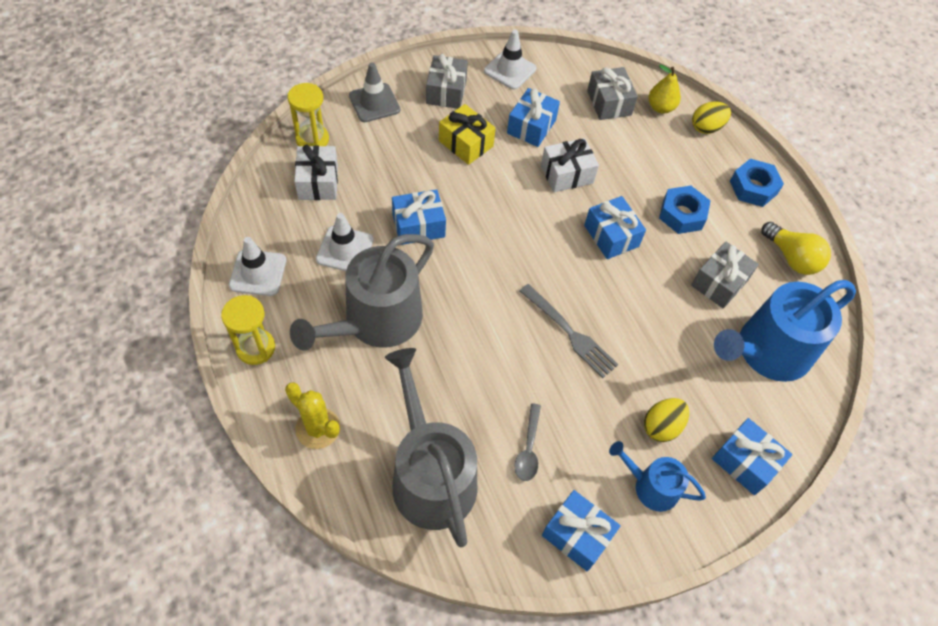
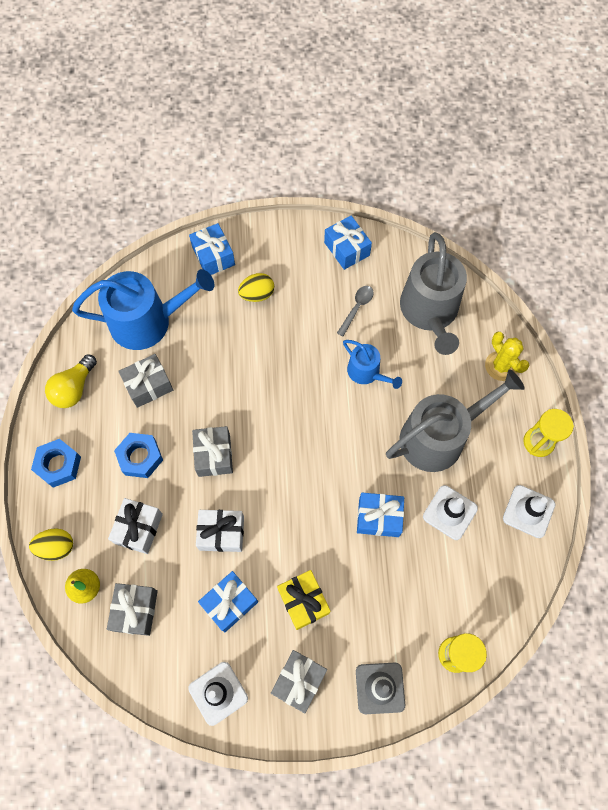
camera: 155 degrees left, 10 degrees up
(318, 182) = (459, 596): white gift -> white gift (138, 528)
(569, 333) = (290, 381): grey fork -> none
(611, 236) = (214, 455): blue gift -> grey gift
(651, 486) = (285, 261): blue watering can -> blue watering can (366, 372)
(791, 258) = (74, 388): yellow light bulb -> yellow light bulb turned 135 degrees counterclockwise

